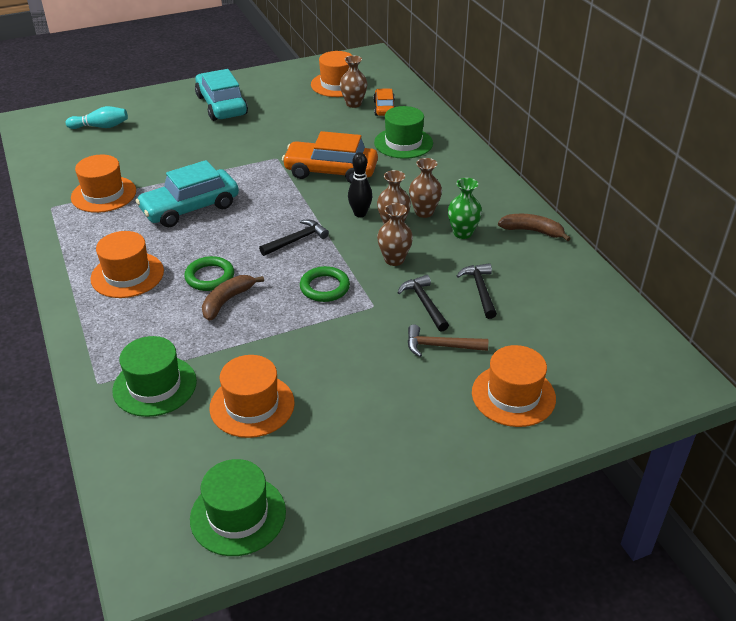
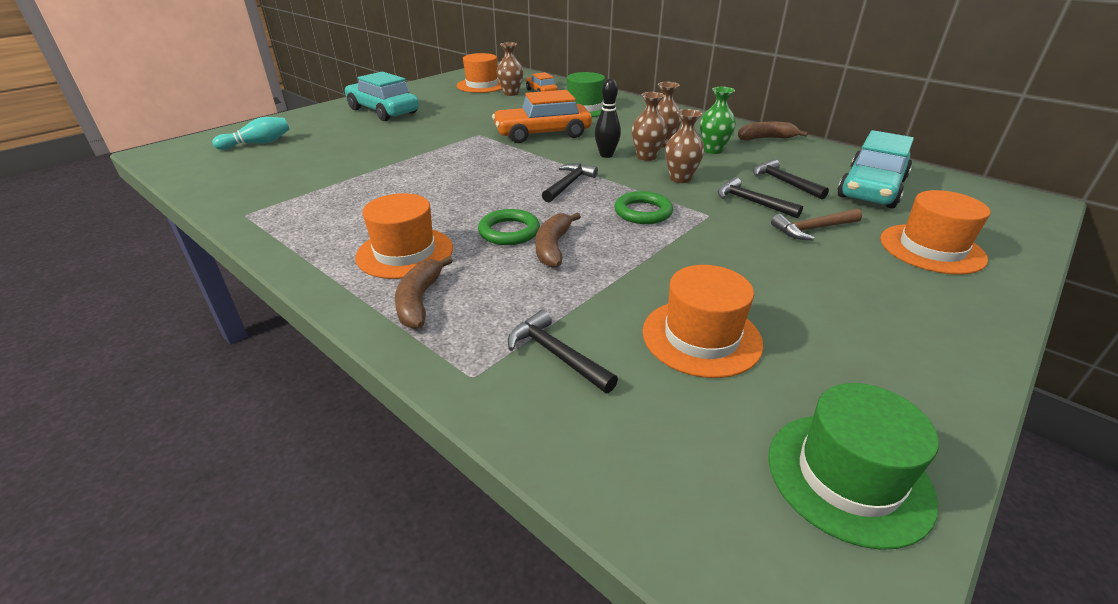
camera: 25 degrees left, 5 degrees down
(103, 194) = (308, 191): orange hat -> none
(108, 319) = (419, 301): none -> brown banana
(155, 386) = (556, 354): green hat -> black hammer
(190, 208) = (425, 183): turquoise car -> turquoise car (871, 188)

